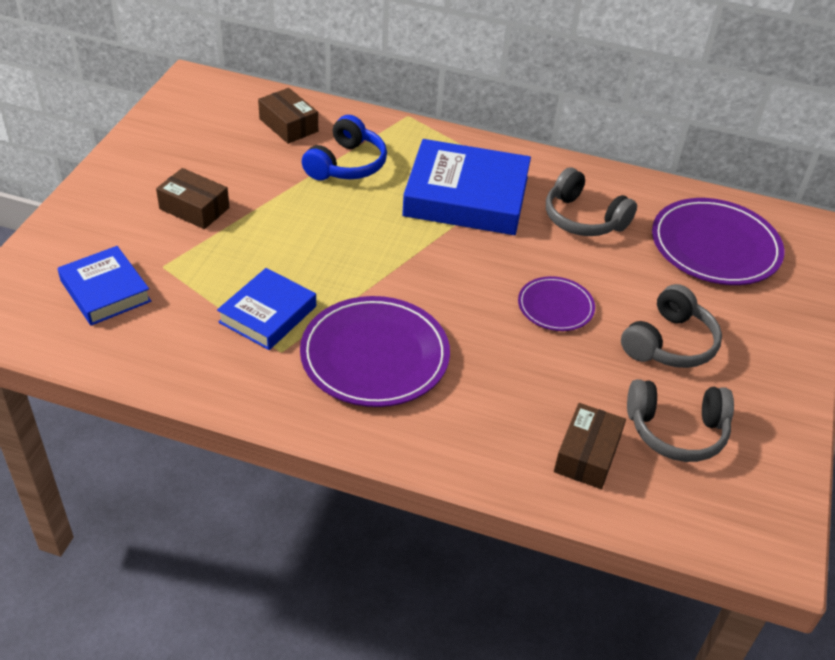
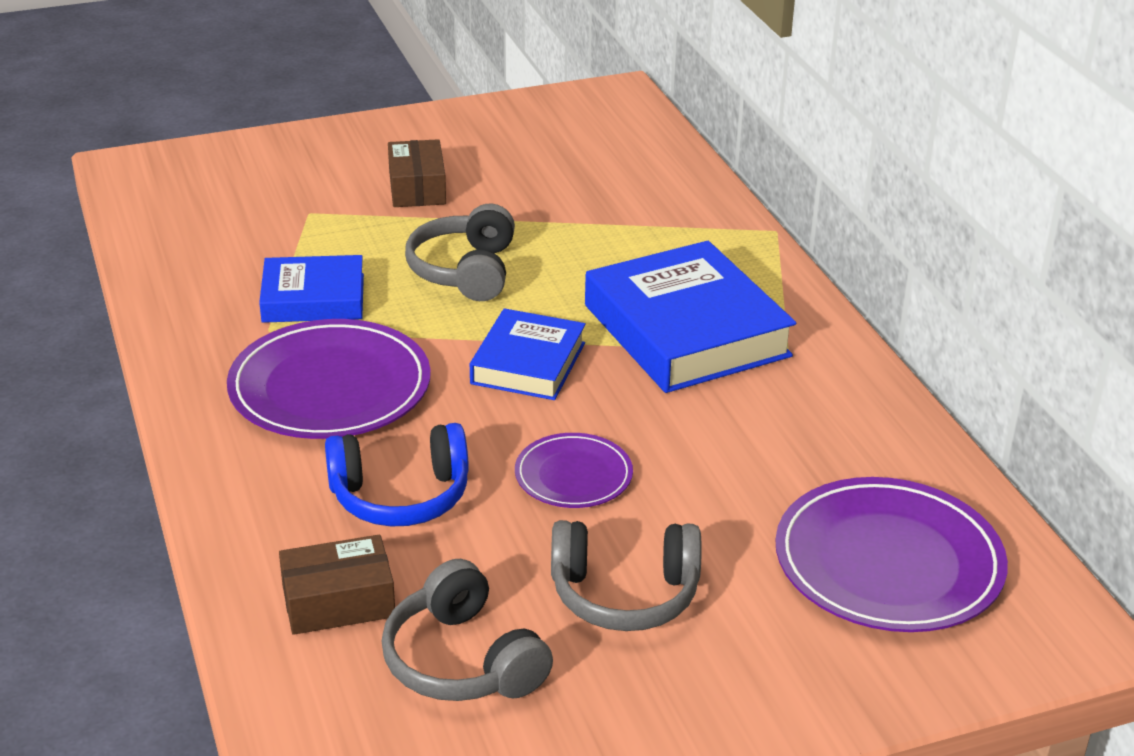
camera: 55 degrees right, 10 degrees down
(105, 291) = (236, 203): blue book -> blue book (528, 363)
(288, 125) = (633, 173): brown box -> none
(346, 164) = (621, 234): blue headphones -> blue headphones (400, 496)
(583, 219) = (776, 430): grey headphones -> grey headphones (465, 271)

